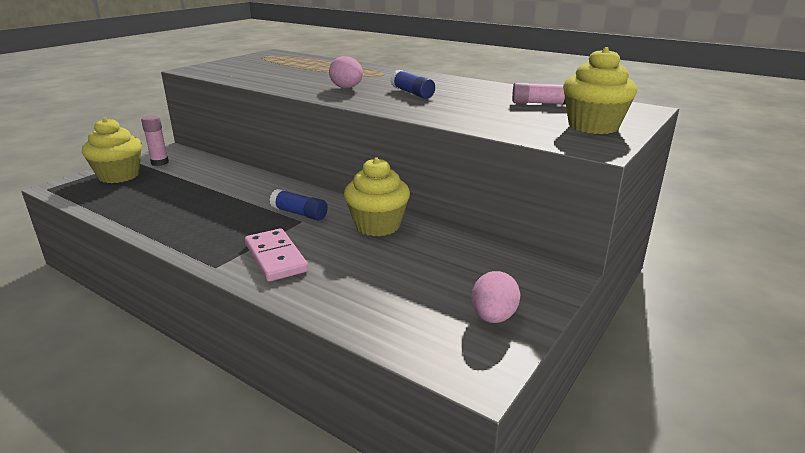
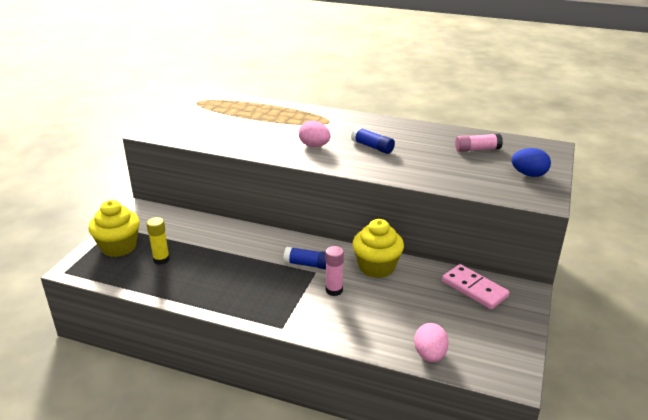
camera: 15 degrees left, 5 degrees up
(149, 190) = (161, 259): none -> yellow glue stick
(160, 163) = (142, 225): pink glue stick -> pink glue stick (334, 290)
(275, 258) = (321, 311): pink domino -> pink domino (474, 289)
(493, 317) = (500, 334): pink egg -> pink egg (429, 355)
(593, 126) = (528, 174): yellow cupcake -> blue egg

